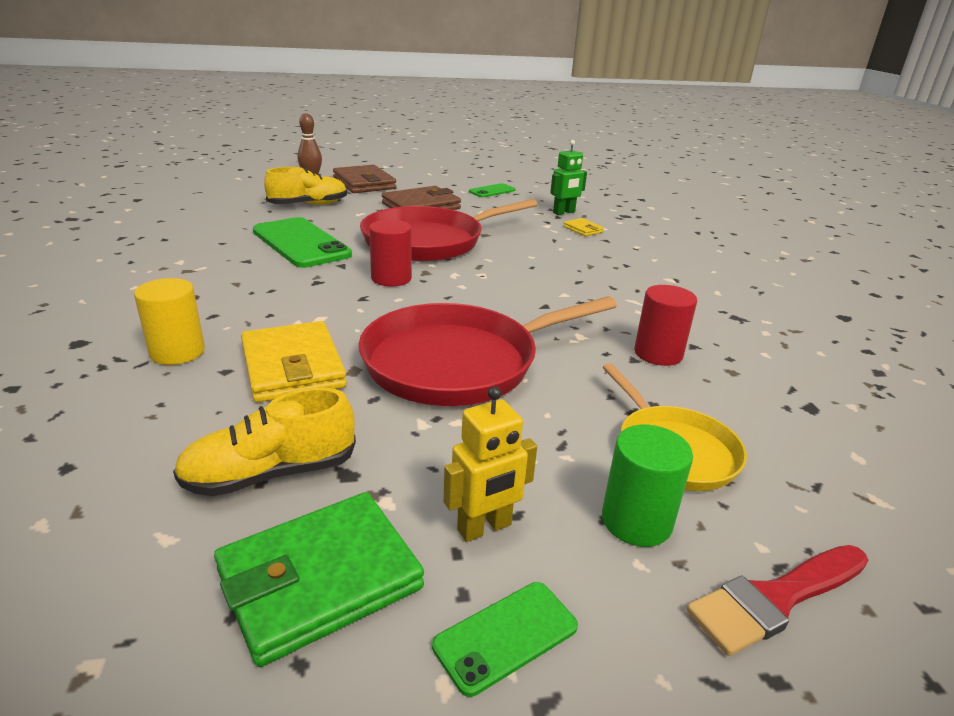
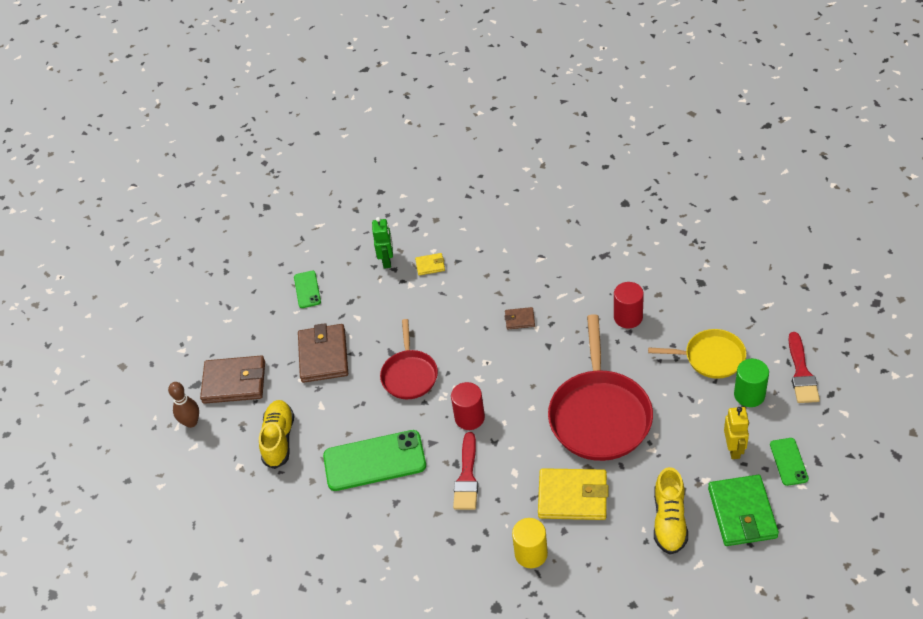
camera: 55 degrees left, 20 degrees up
(299, 290) = (467, 476): none -> red brush
(428, 241) = (409, 375): red pan -> red pan, size x0.58
(565, 283) = (519, 319): none -> brown wallet

